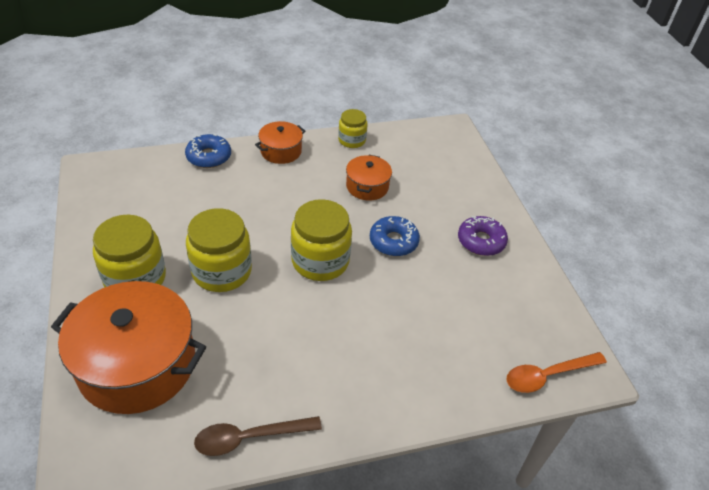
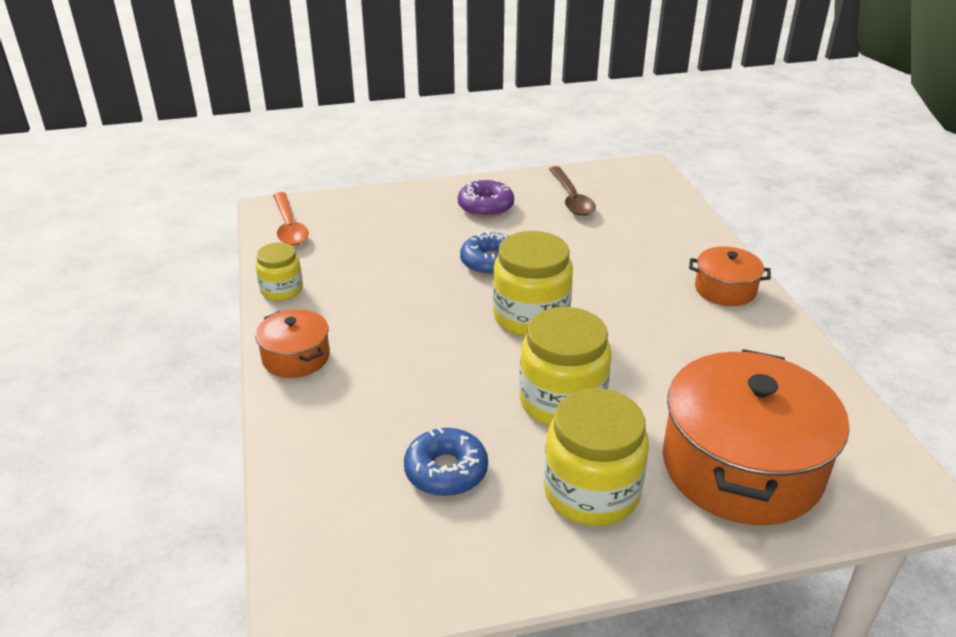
camera: 85 degrees left, 10 degrees down
(209, 157) = (297, 438): blue donut -> blue donut (446, 471)
(249, 437) = (800, 362): brown spoon -> brown spoon (571, 199)
(367, 186) = (387, 279): orange pot -> orange pot (725, 289)
(547, 375) = (656, 188): orange spoon -> orange spoon (289, 226)

